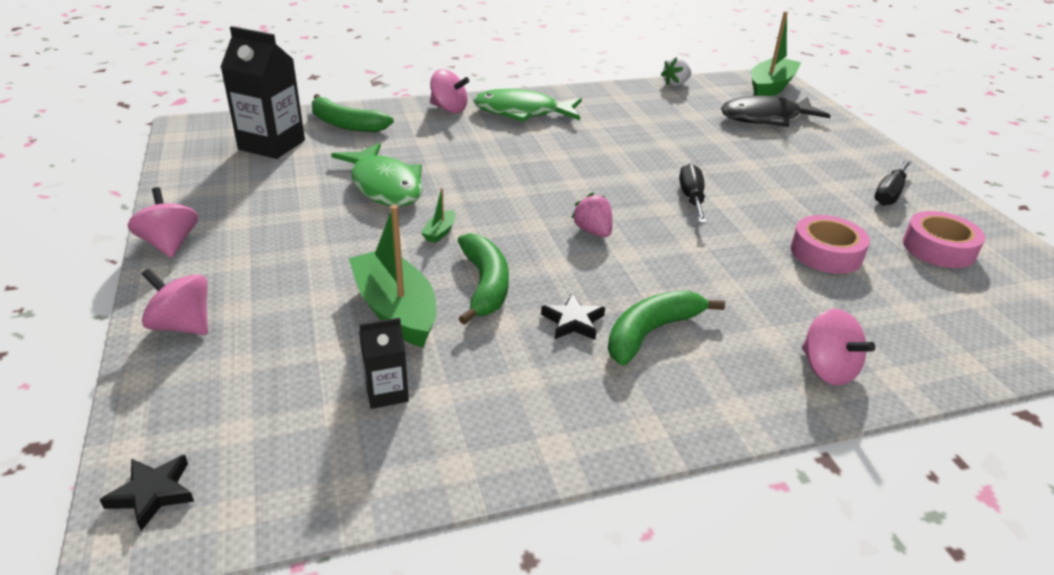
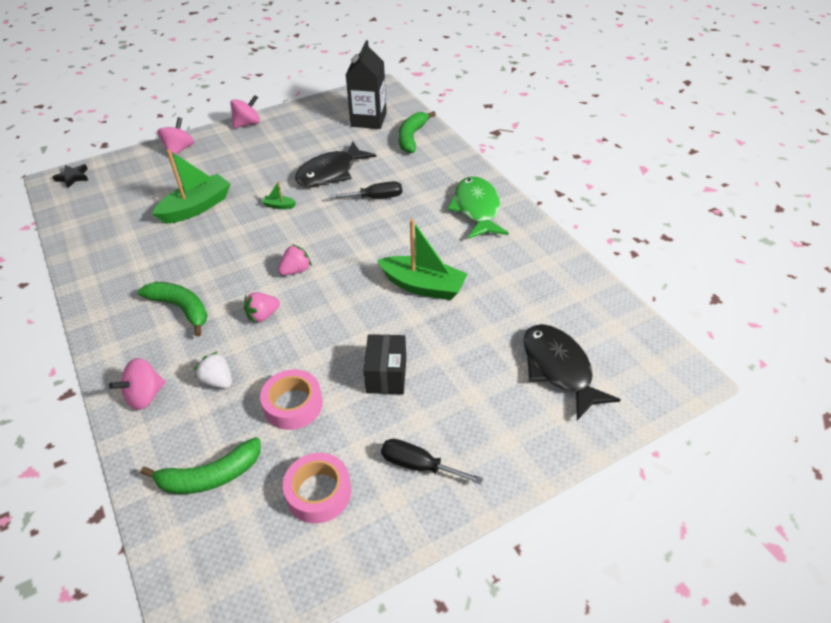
camera: 80 degrees right, 10 degrees up
(384, 186) = (330, 172): green fish -> black fish
(386, 392) = (129, 220): black carton -> none
(449, 109) = (462, 173): pink spinning top -> none
(485, 285) = (224, 234): green banana -> green banana (210, 476)
(573, 321) = (190, 274): black star -> none
(676, 84) = (607, 295): white strawberry -> white strawberry (218, 381)
(676, 262) = (263, 316): none -> pink strawberry
(691, 198) = (361, 319): black screwdriver -> black screwdriver (376, 198)
(770, 87) = (655, 374): green boat -> green boat (423, 286)
(778, 195) = (386, 375): none -> black box

